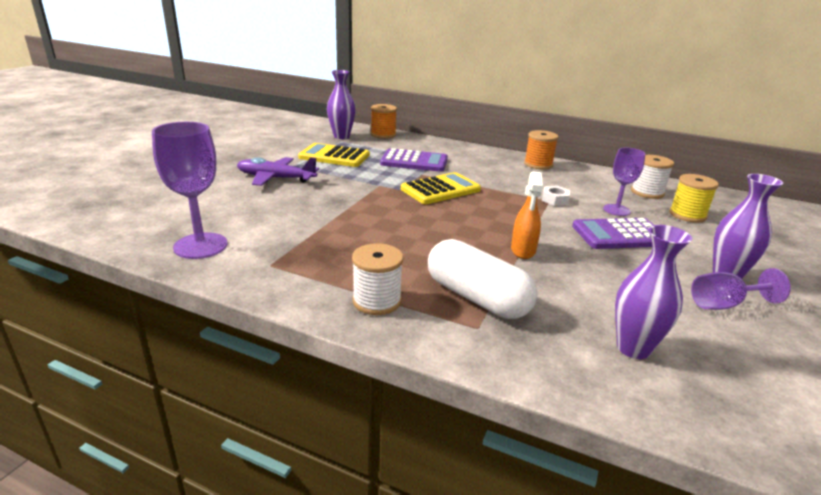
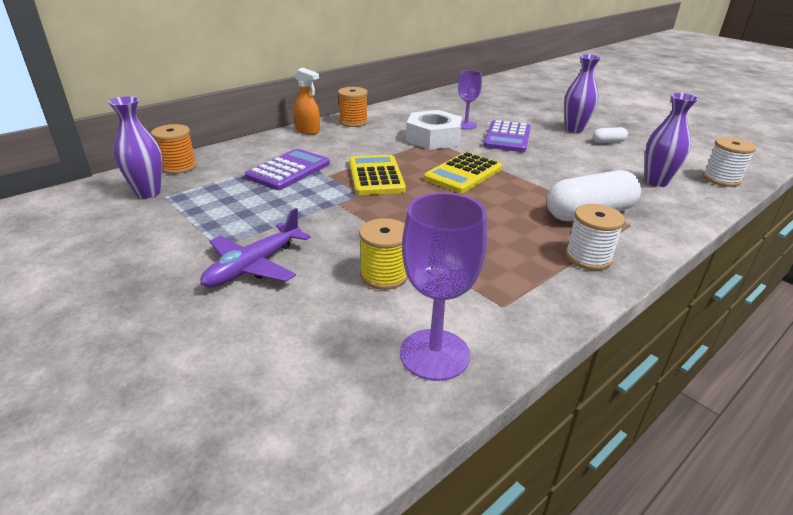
camera: 65 degrees left, 5 degrees up
(334, 156) = (218, 211): yellow calculator -> yellow calculator (463, 173)
(523, 251) = (519, 176): orange spray bottle -> orange spray bottle (308, 131)
(555, 200) = (433, 138): white nut -> white nut, size x2.20
(647, 192) = (441, 107): white spool -> white spool (721, 179)
(687, 215) = (486, 109): yellow spool -> yellow spool (384, 275)
(724, 304) = (608, 142): purple goblet -> white capsule

